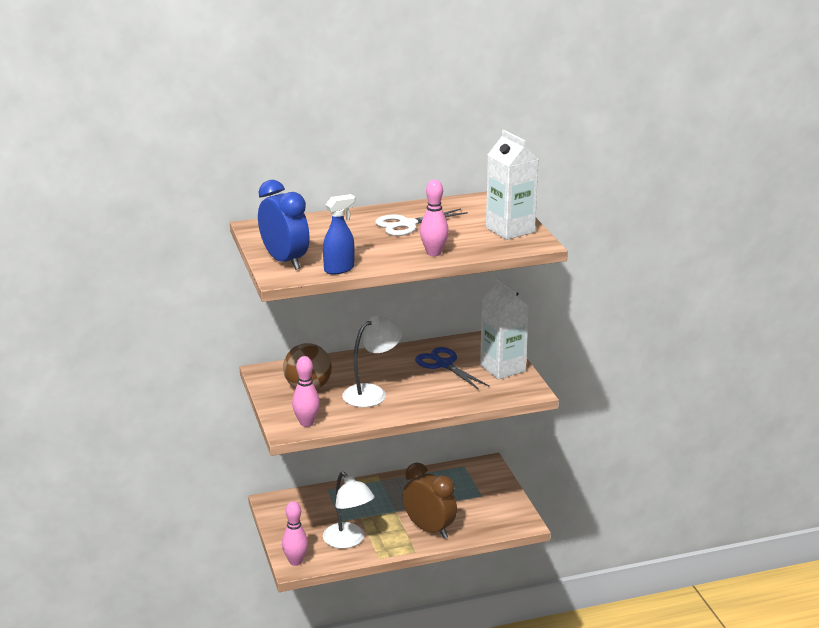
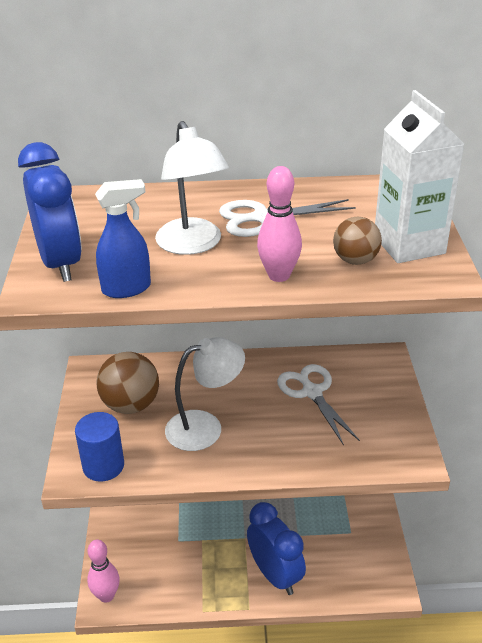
camera: 15 degrees right, 10 degrees up
(306, 423) = (103, 466): pink bowling pin -> blue cylinder
(348, 541) = (176, 575): white lamp -> white lamp (193, 245)
(429, 529) = (275, 575): brown clock -> blue clock
(444, 364) = (312, 392): blue scissors -> white scissors
(479, 241) = (355, 260): none -> brown ball
(502, 368) = (386, 411): white carton -> none

